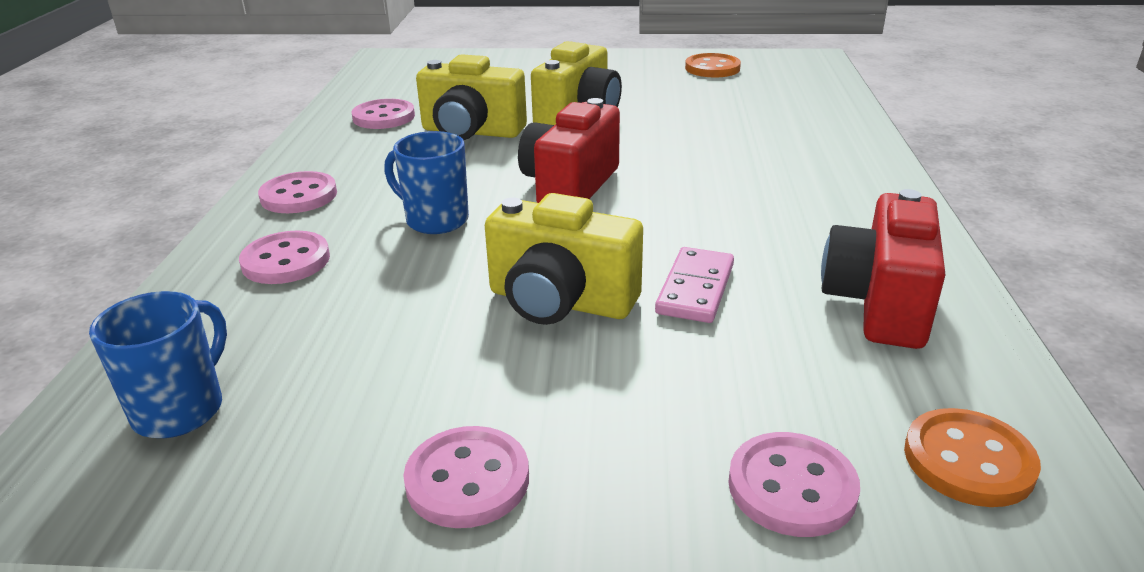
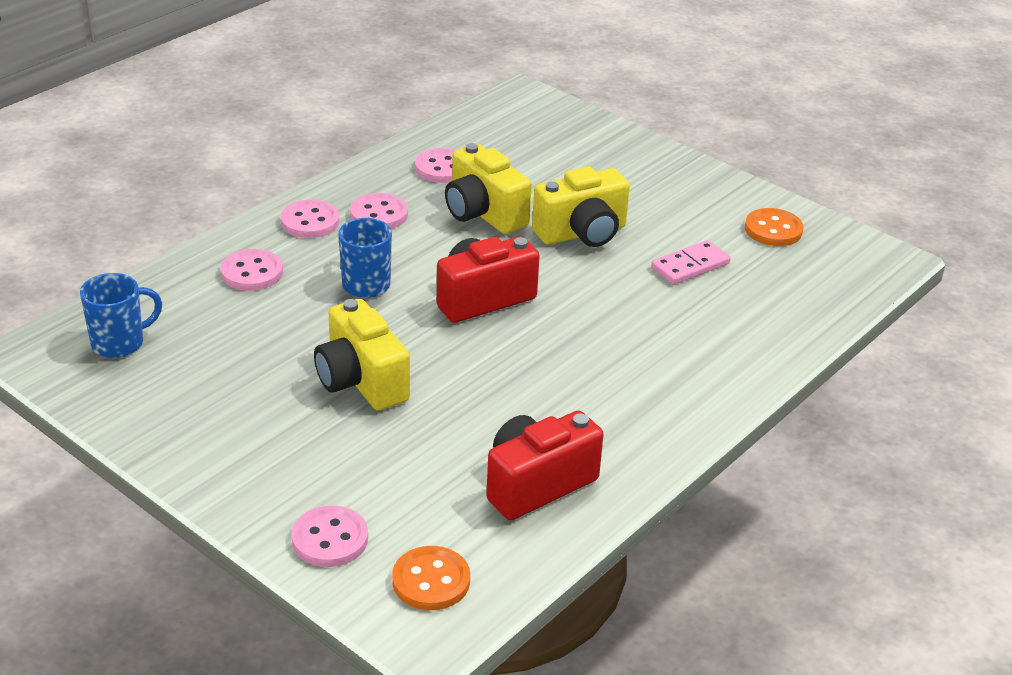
camera: 35 degrees right, 5 degrees up
(467, 480) = (199, 450): pink button -> pink button (379, 214)
(695, 289) = (446, 415): pink domino -> pink domino (690, 266)

